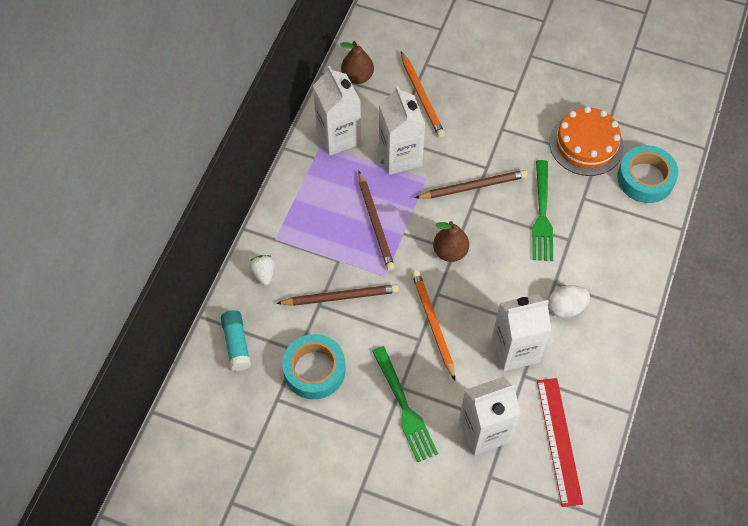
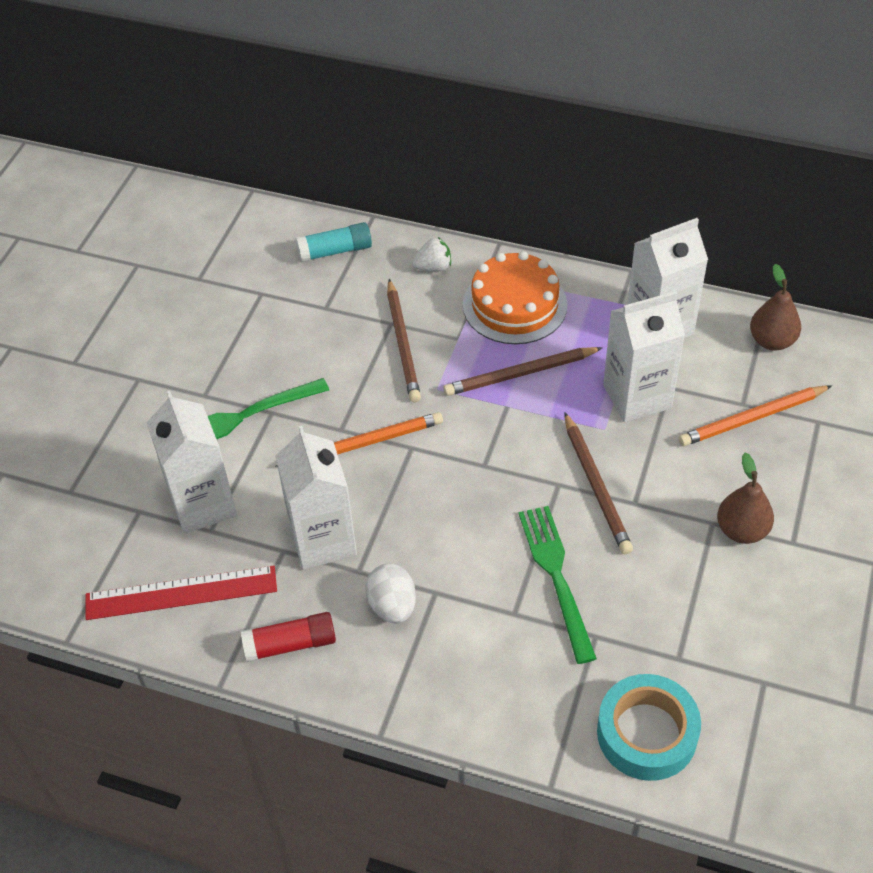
camera: 90 degrees right, 10 degrees down
(314, 370) = (298, 325): turquoise tape -> none
(450, 251) = (480, 460): brown pear -> brown pear (741, 530)
(542, 214) = (556, 576): green fork -> green fork turned 75 degrees clockwise
(586, 144) = (703, 643): orange cake -> orange cake (515, 305)
(596, 368) = (290, 644): none -> red glue stick

